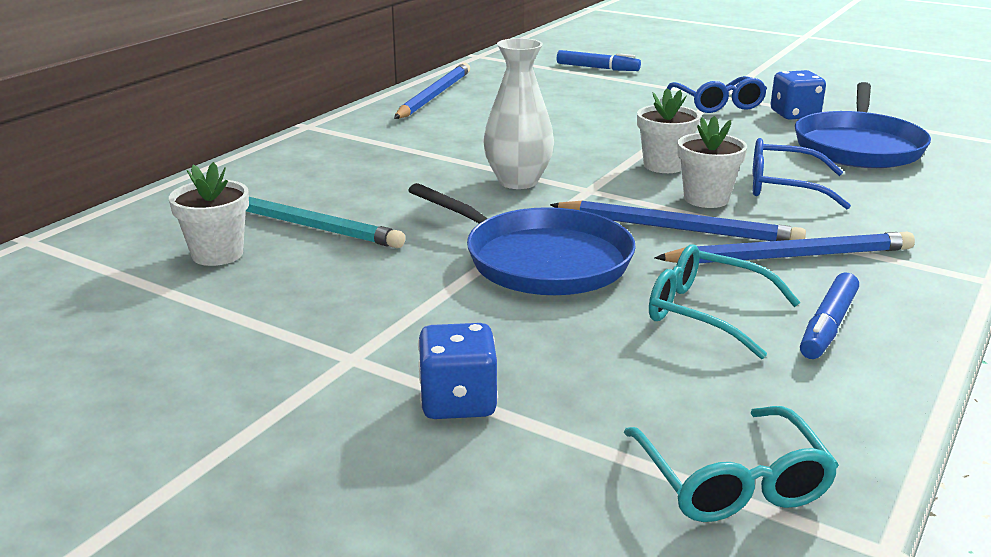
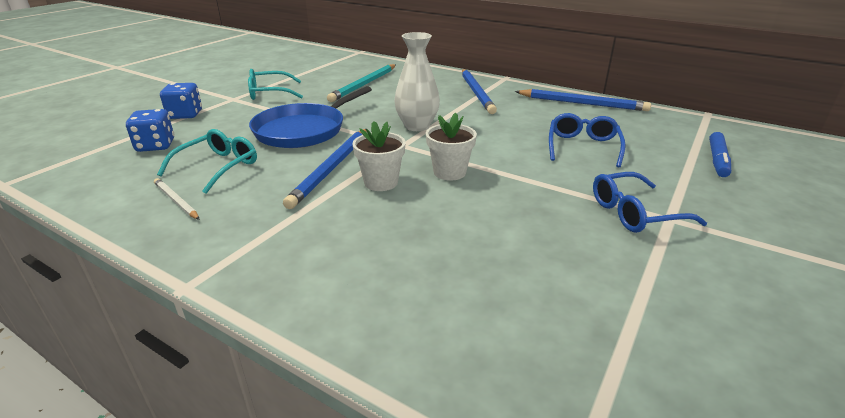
camera: 90 degrees right, 5 degrees up
(217, 254) = (336, 75): white flower pot -> none
(731, 481) = (80, 159): turquoise glasses -> turquoise glasses (270, 93)
(784, 187) = (402, 219): blue glasses -> blue glasses (583, 147)
(789, 256) = (273, 202): blue pencil -> blue pencil (476, 93)
(794, 115) = (624, 258): blue dice -> blue dice (156, 146)
(827, 326) = (176, 201): blue marker -> white pencil
(858, 146) = (522, 284): blue pan -> none

